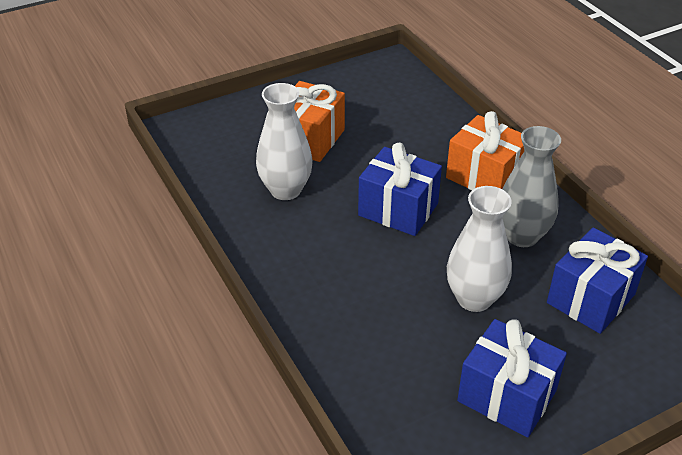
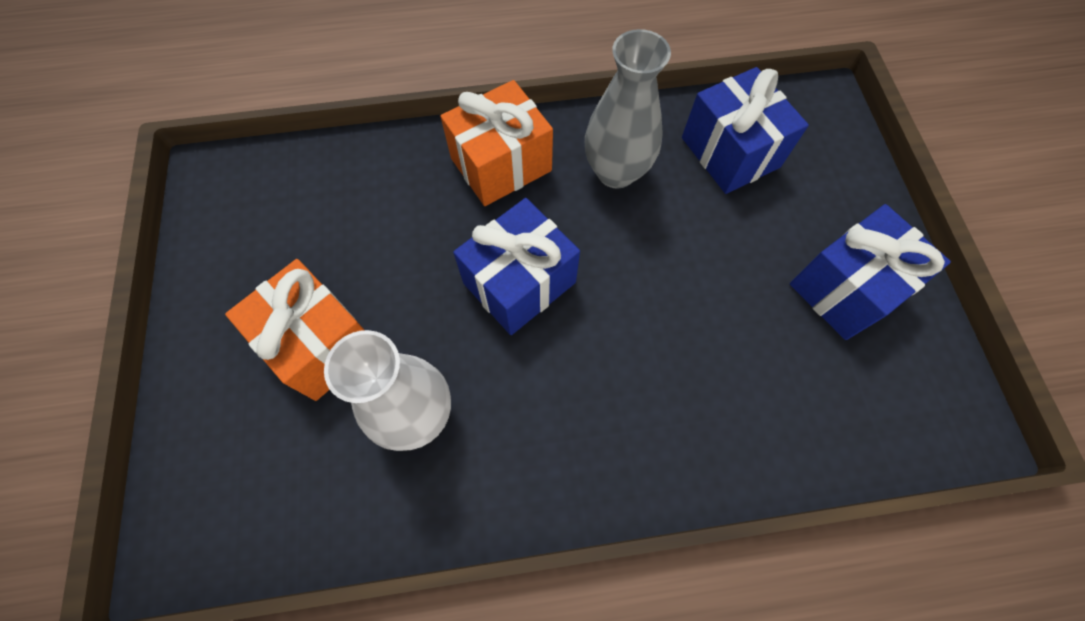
camera: 70 degrees left, 25 degrees up
(474, 298) = (699, 260): white vase -> none

